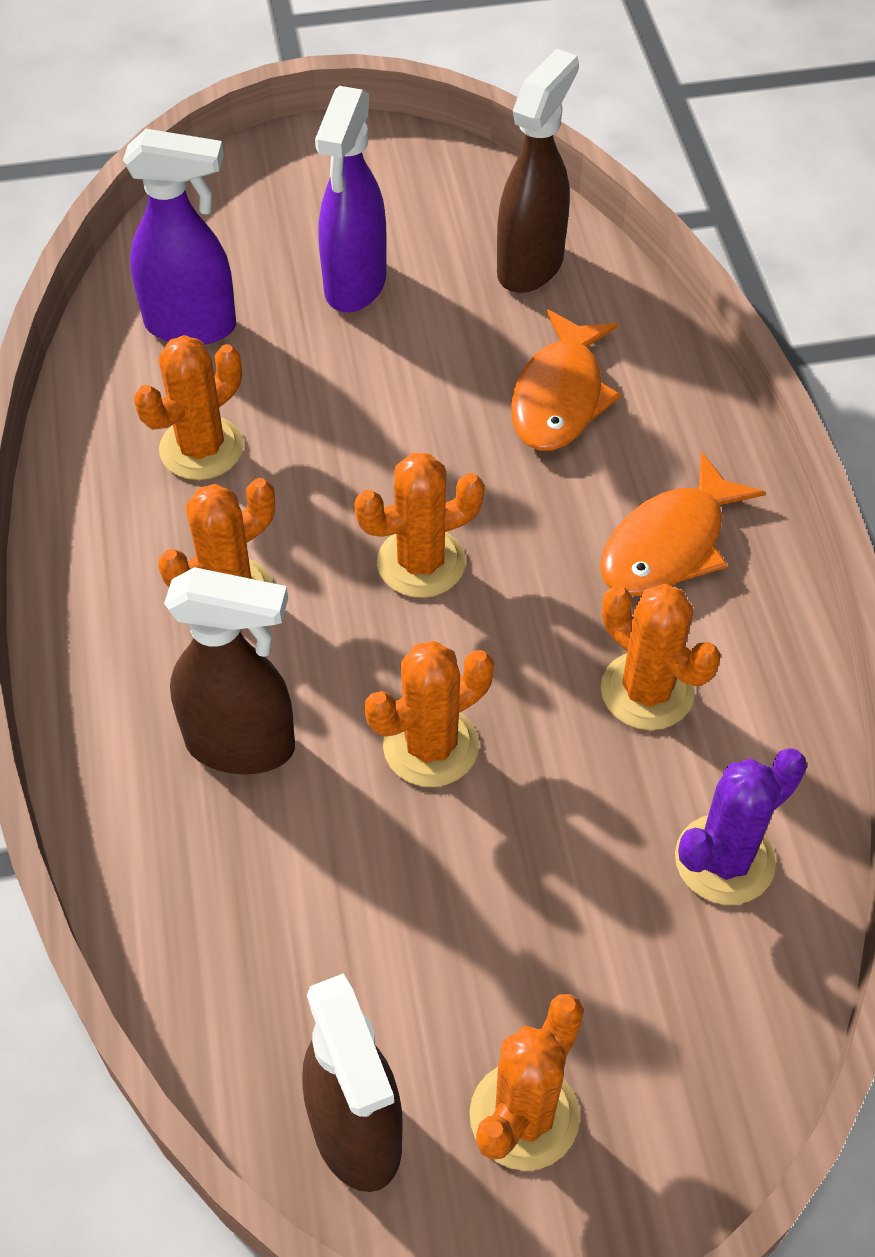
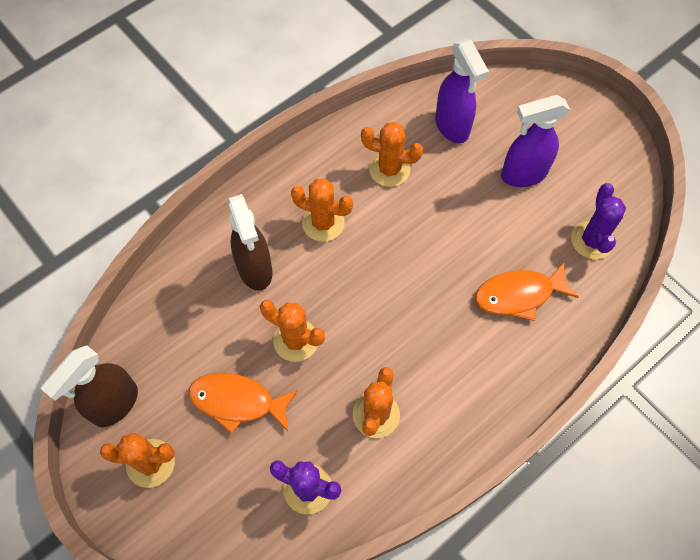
camera: 60 degrees right, 10 degrees up
(421, 563) = (385, 287): orange cactus -> none
(531, 266) = (592, 240): brown spray bottle -> purple cactus
(669, 544) = (464, 385): orange fish -> orange fish (237, 401)

